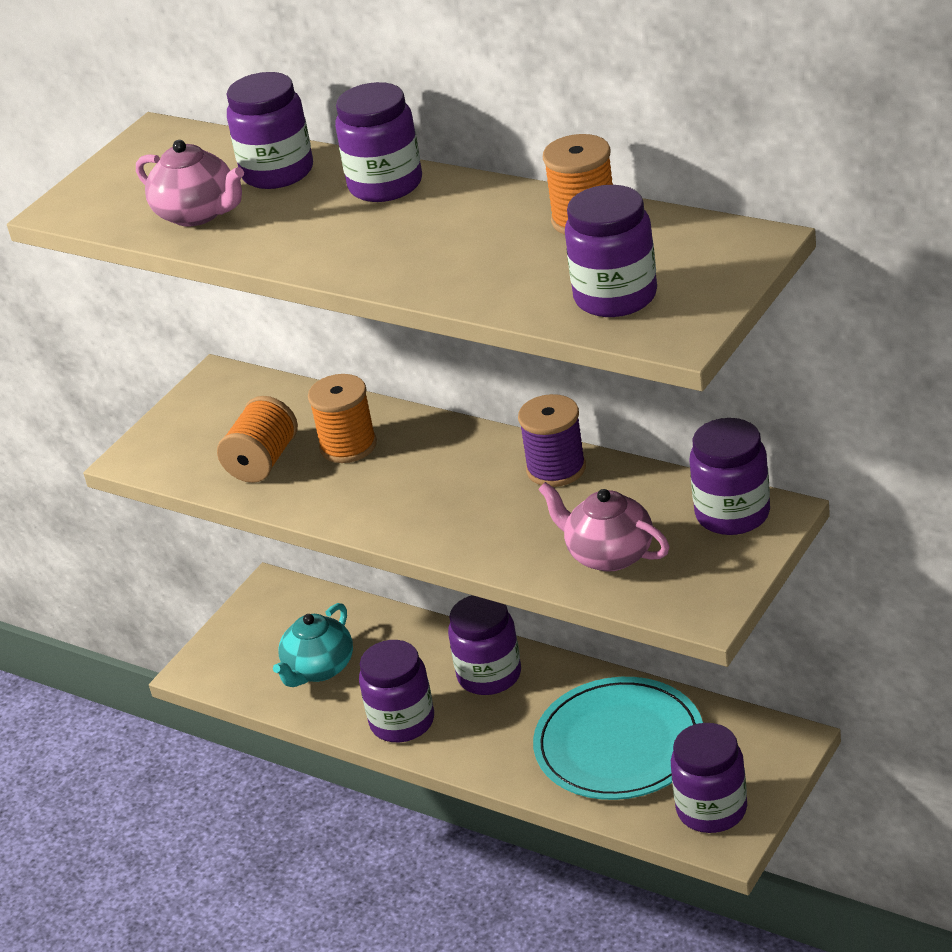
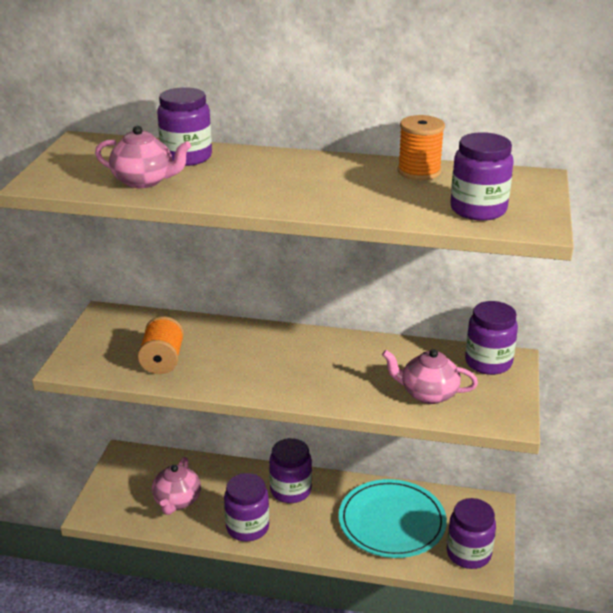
camera: 25 degrees left, 5 degrees down
(319, 669) = (177, 501): turquoise teapot -> pink teapot
(348, 446) = (217, 346): orange spool -> none
(385, 185) = (268, 160): purple jar -> none
(556, 469) = (362, 347): purple spool -> none

